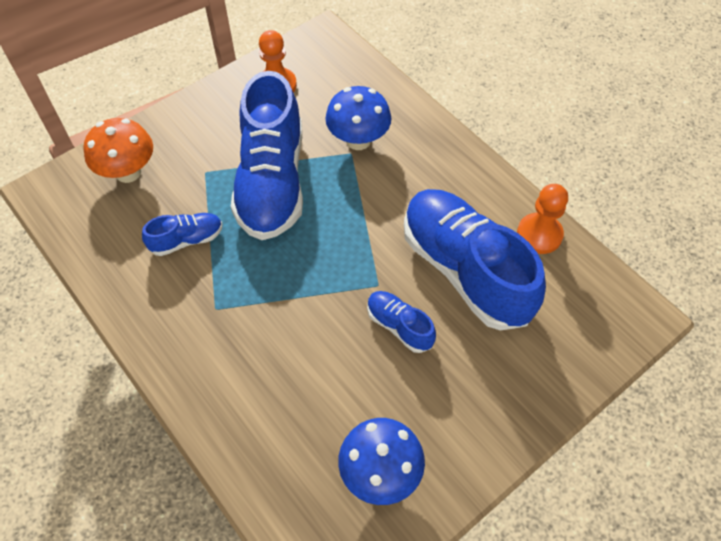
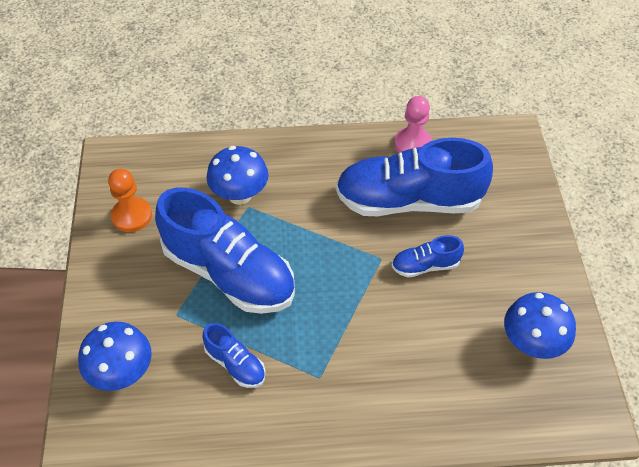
camera: 55 degrees left, 5 degrees down
(128, 172) = (122, 373): orange mushroom -> blue mushroom
(186, 240) = (235, 364): blue shoe -> blue shoe turned 120 degrees clockwise
(539, 234) = (412, 144): orange pawn -> pink pawn

